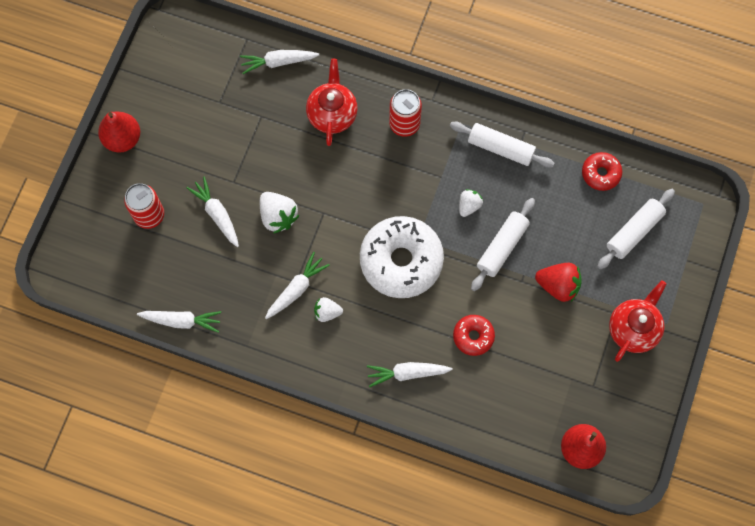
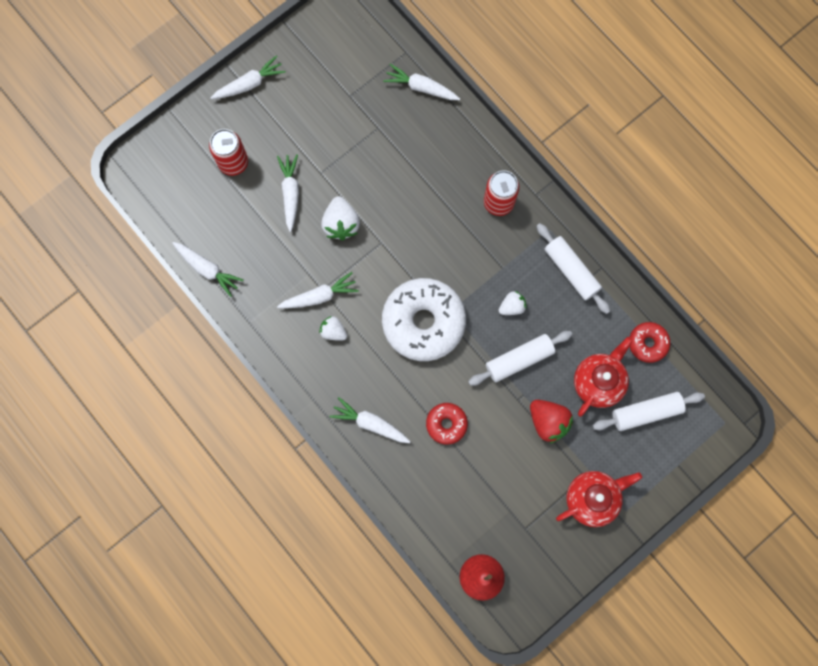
camera: 30 degrees right, 5 degrees up
(122, 139) = (249, 84): red pear -> white carrot
(332, 114) = (440, 159): red teapot -> red teapot (598, 382)

